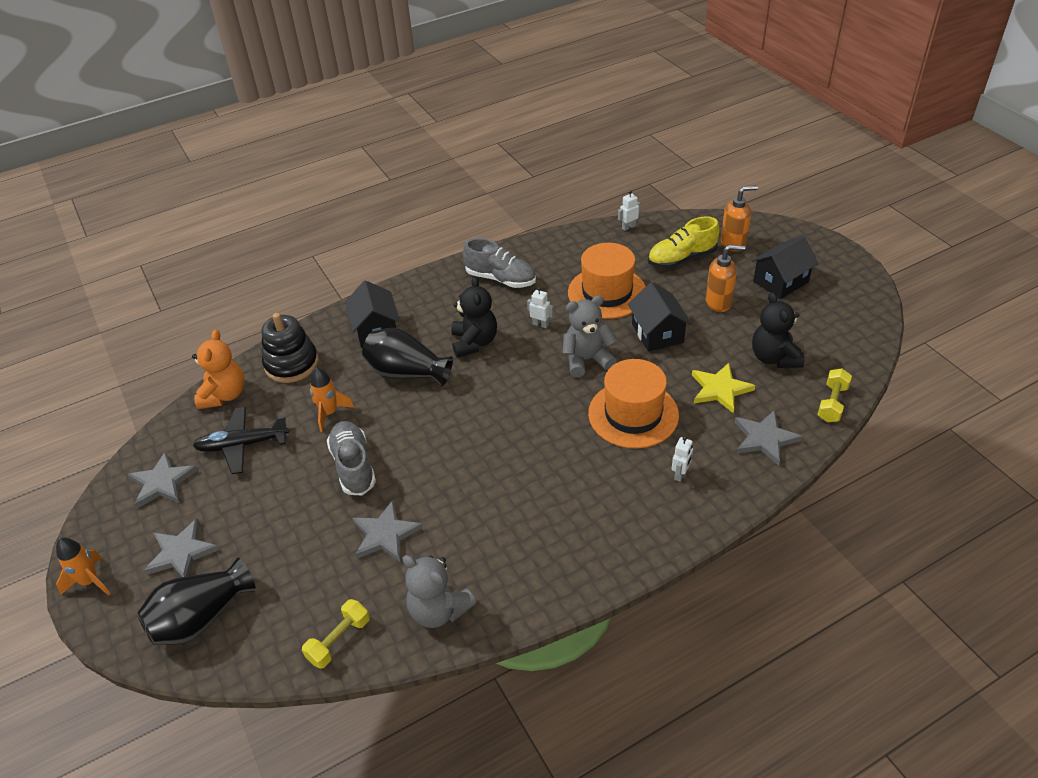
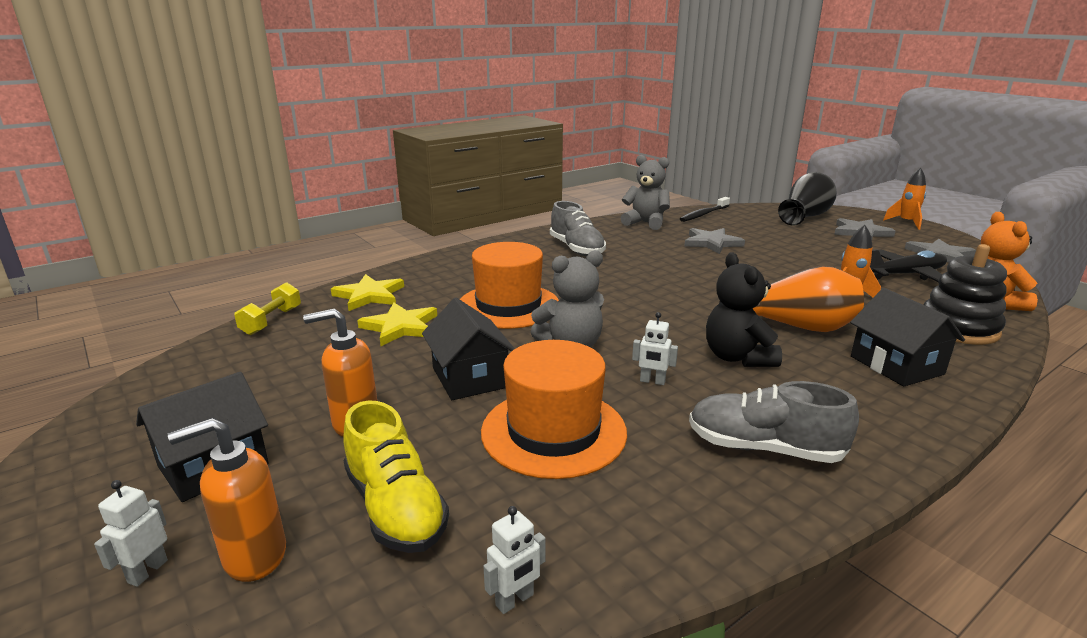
camera: 170 degrees right, 20 degrees down
(339, 640) = (703, 214): yellow dumbbell -> black toothbrush
(353, 466) = (778, 268): grey shoe -> grey shoe (577, 249)
(407, 373) = (799, 326): black vase -> orange vase
(680, 474) = (464, 274): white robot -> white robot (147, 571)
(681, 259) = (395, 508): yellow shoe -> yellow shoe turned 90 degrees clockwise
(764, 439) = (369, 295): grey star -> yellow star
(774, 358) = (311, 357): black teddy bear -> none

